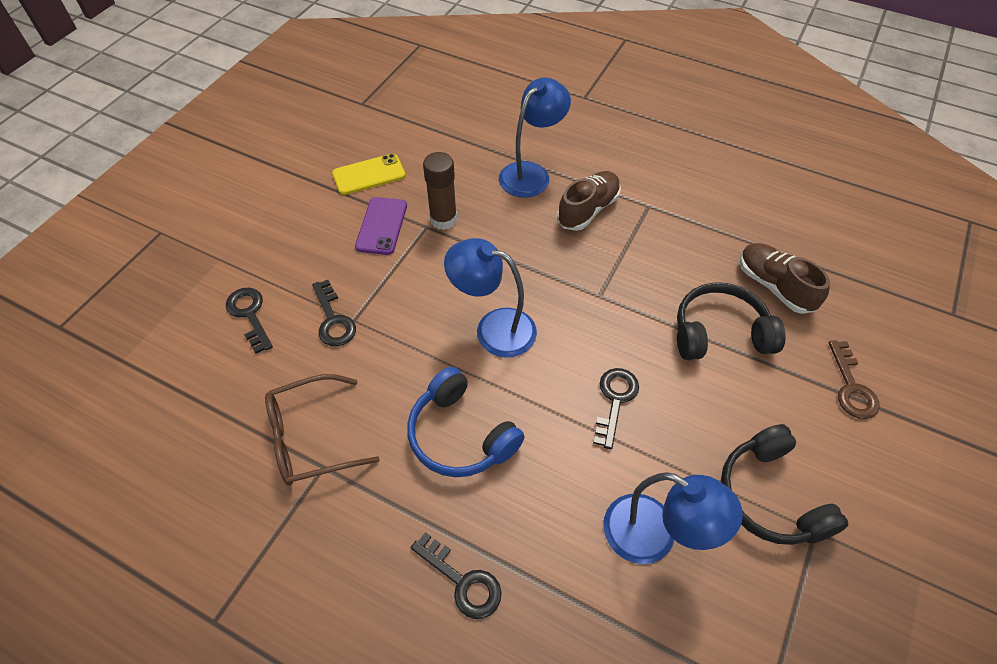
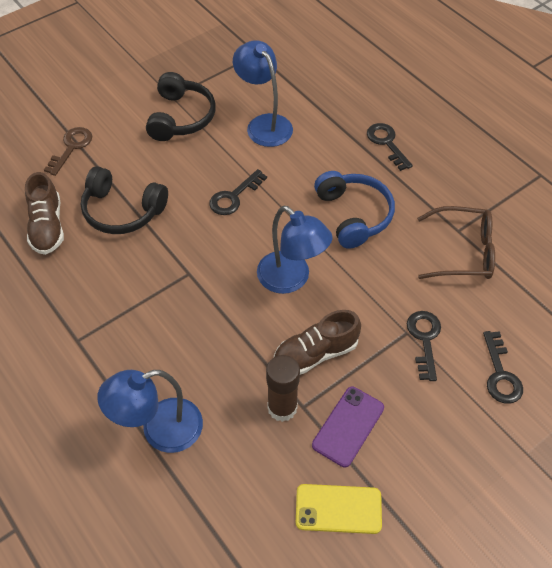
camera: 155 degrees left, 0 degrees up
(588, 210) = (136, 359): brown shoe -> brown shoe (315, 353)

